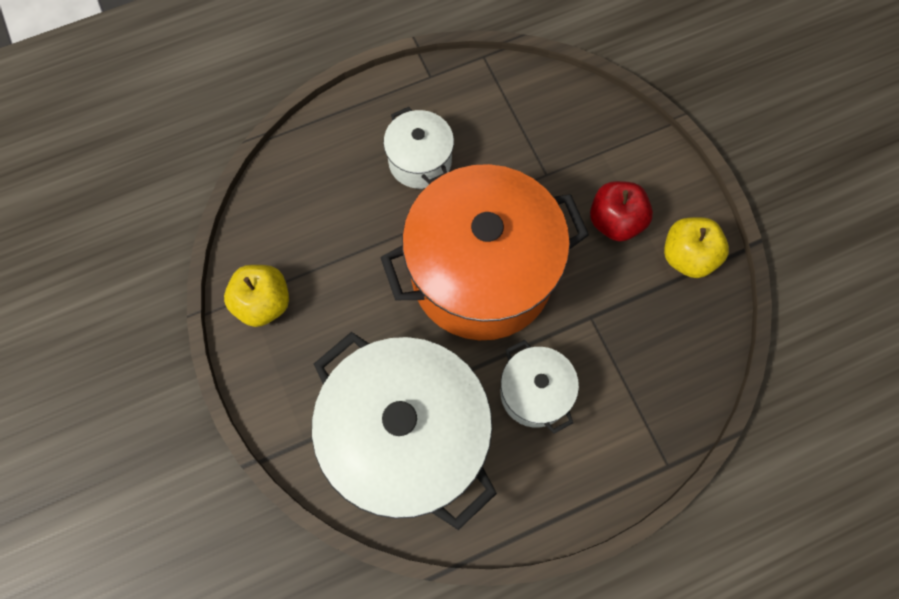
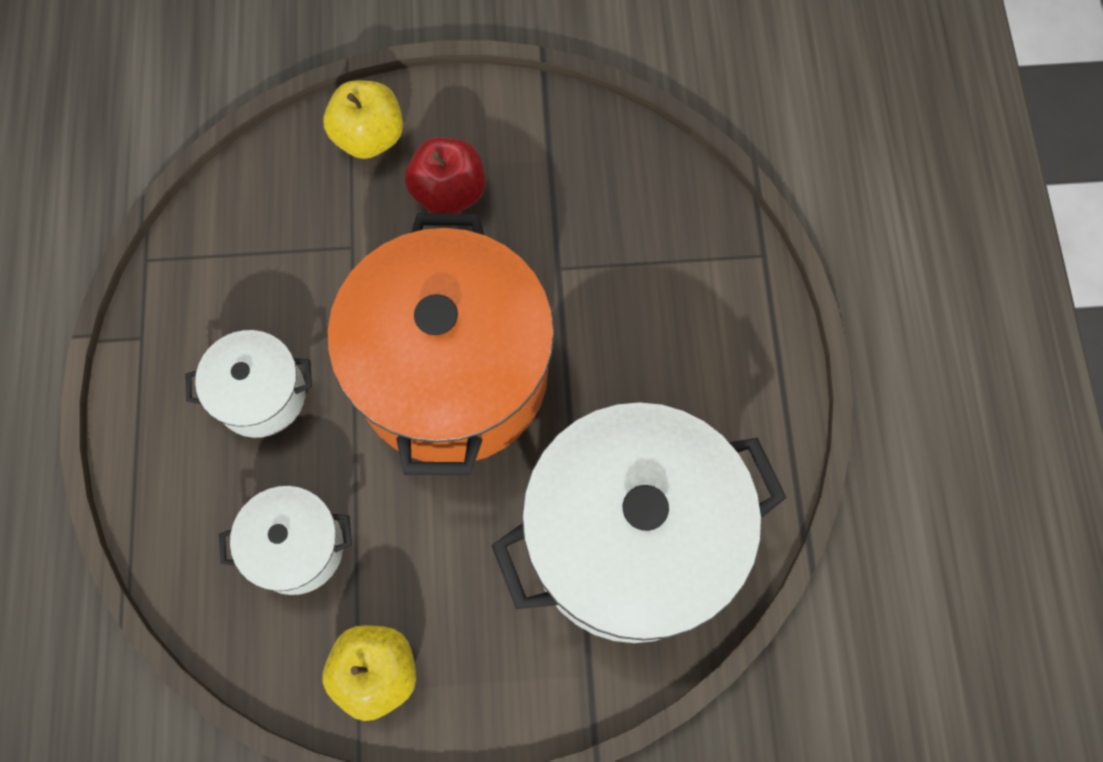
camera: 70 degrees left, 0 degrees up
(534, 393) = (628, 367): white pot -> white pot (297, 547)
(687, 256) = (526, 133): yellow apple -> yellow apple (369, 137)

